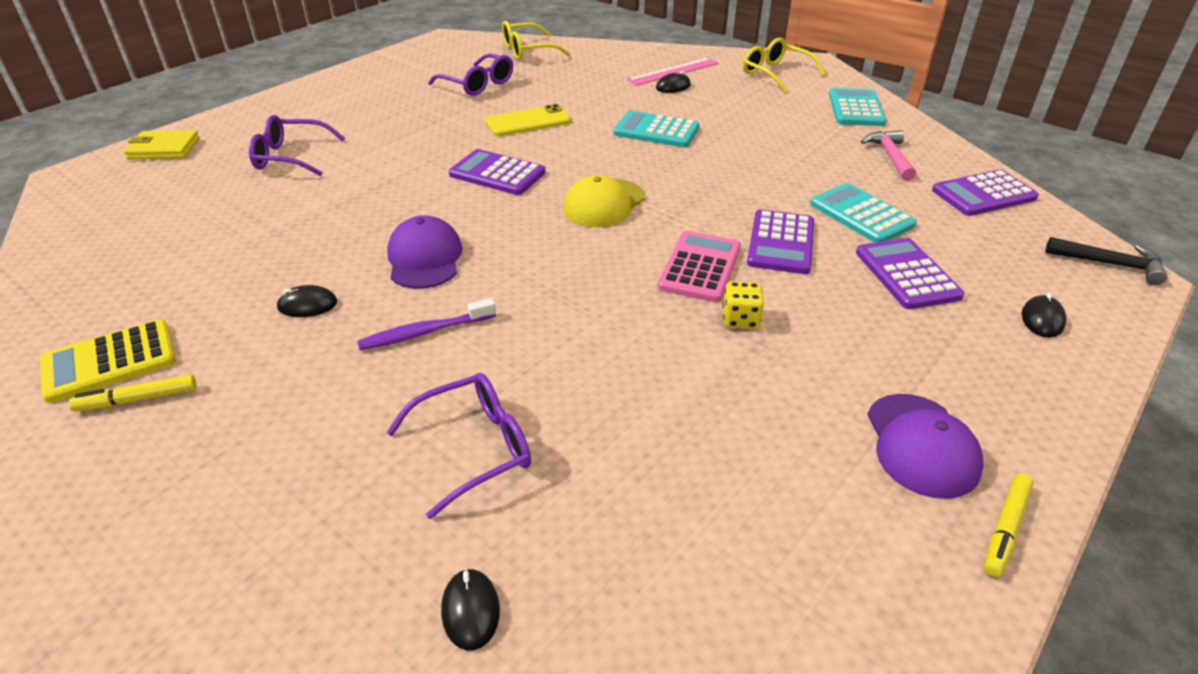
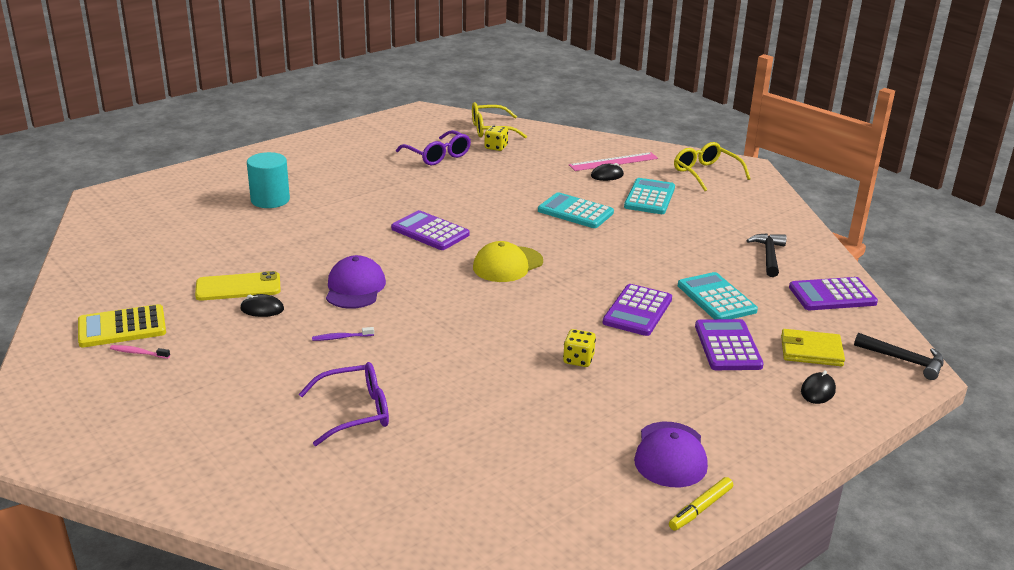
camera: 10 degrees right, 10 degrees down
(137, 399) = (138, 353): yellow marker -> pink toothbrush
(164, 149) = (174, 182): yellow wallet -> yellow wallet (811, 351)
(290, 157) = (270, 200): purple glasses -> turquoise cylinder
(424, 332) = (341, 337): purple toothbrush -> purple toothbrush, size x0.60
(470, 610) = (327, 496): black mouse -> none
(528, 121) = (469, 192): yellow phone -> yellow phone (238, 287)
(540, 69) = (496, 147): none -> yellow dice
(700, 267) = (564, 320): pink calculator -> none
(856, 108) = (762, 212): turquoise calculator -> turquoise calculator (649, 197)
(890, 156) = (769, 256): pink hammer -> black hammer

